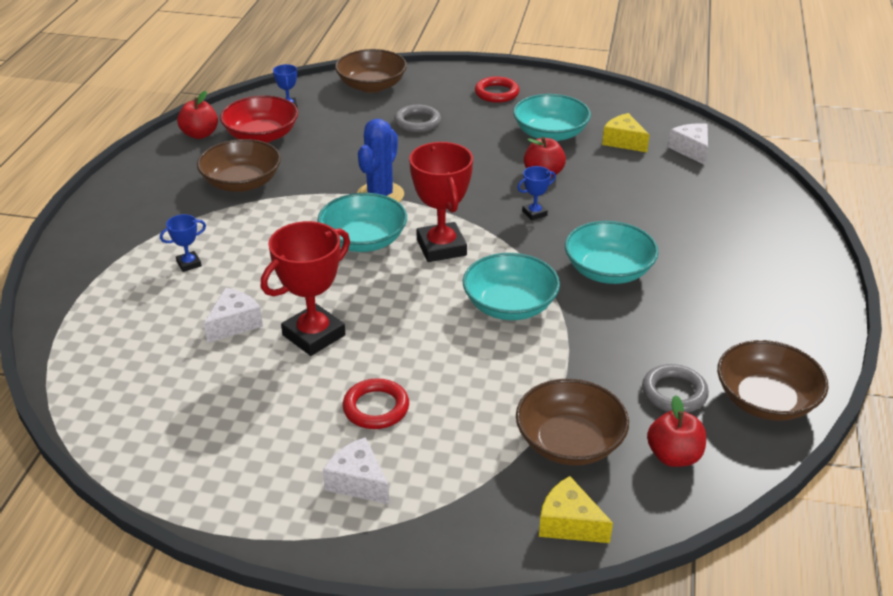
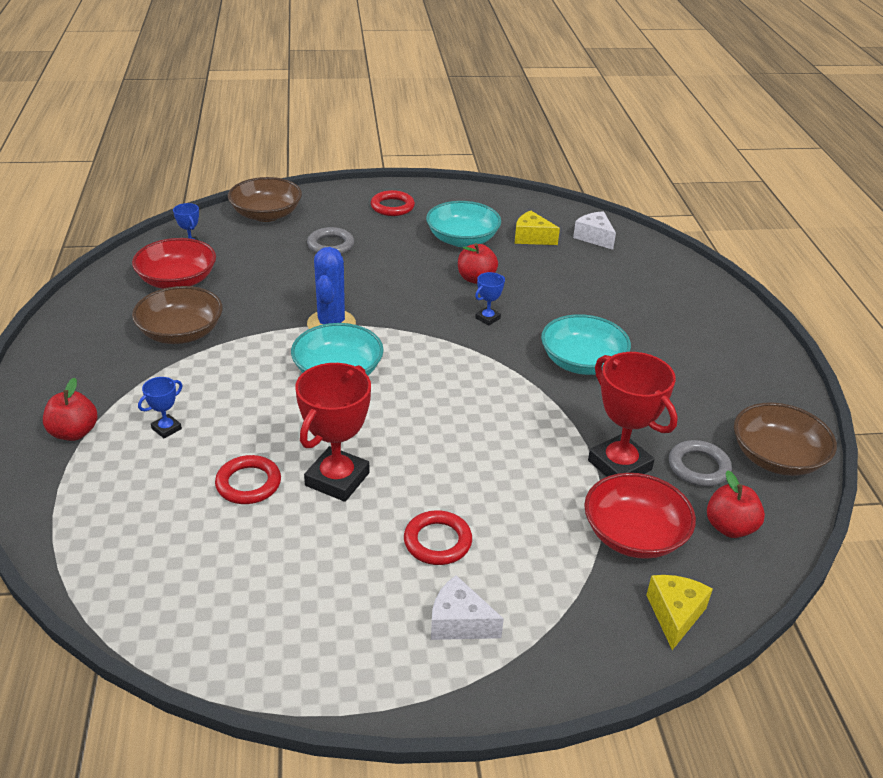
camera: 20 degrees left, 0 degrees up
(200, 134) = (109, 288): red apple -> red apple (74, 433)
(234, 324) = (248, 483): white cheese -> red ring
(441, 247) = (417, 366): red trophy -> red trophy (619, 465)
(510, 305) = (511, 412): turquoise bowl -> none
(569, 442) = (634, 535): brown bowl -> red bowl
(569, 523) = (675, 615): yellow cheese -> yellow cheese turned 90 degrees clockwise

